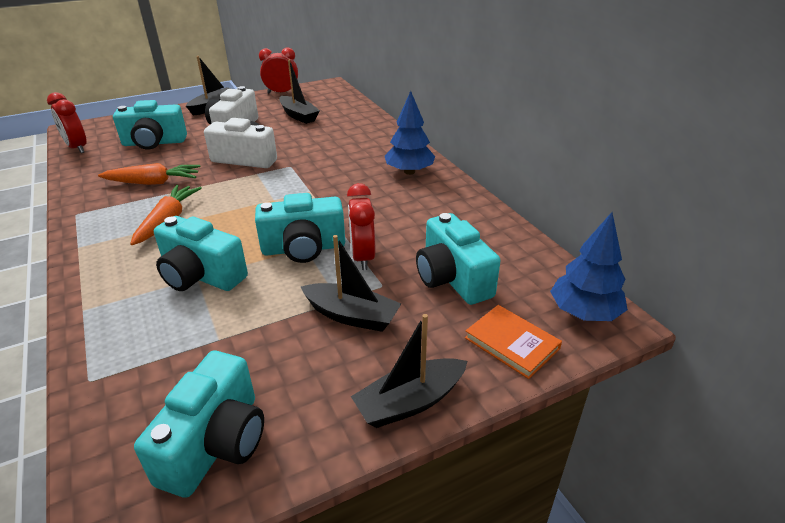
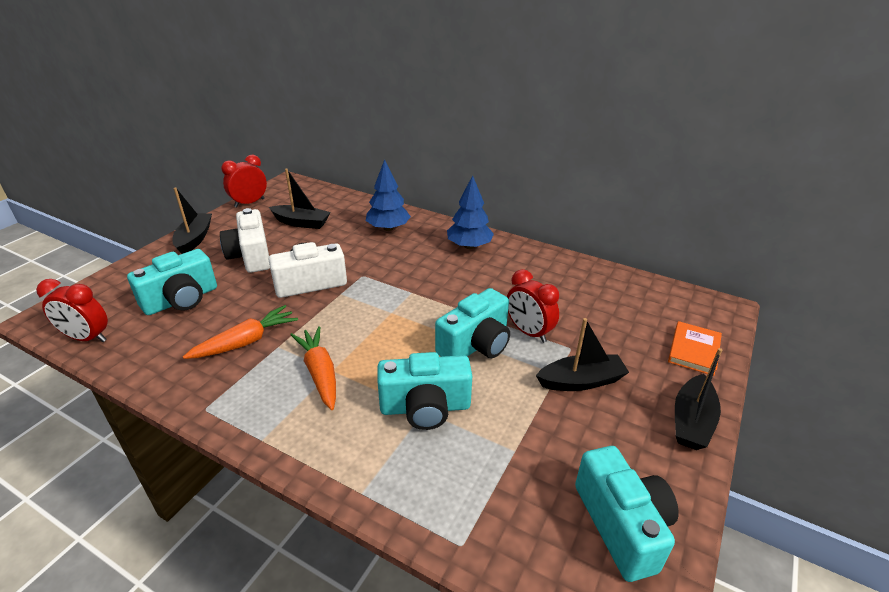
camera: 35 degrees left, 0 degrees up
(452, 278) = (607, 321): turquoise camera -> none
(511, 343) = (694, 350): orange book -> orange book turned 75 degrees counterclockwise
(584, 313) = (704, 310): blue tree -> blue tree (388, 228)

